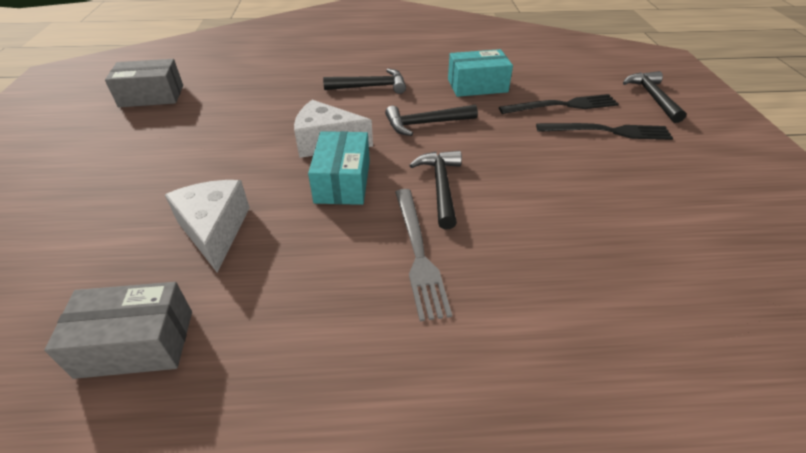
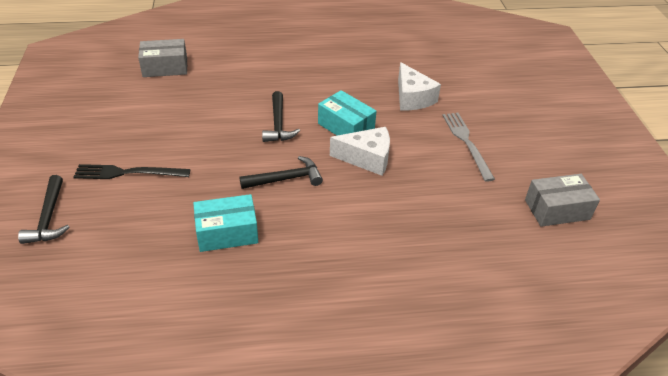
camera: 175 degrees right, 0 degrees up
(136, 343) = (416, 57): grey box -> grey box (165, 67)
(343, 181) = (346, 127): turquoise box -> turquoise box turned 45 degrees counterclockwise
(371, 87) = (342, 228): black hammer -> none
(418, 253) = (294, 88): grey fork -> grey fork (466, 143)
(562, 105) = (150, 204): black fork -> none

